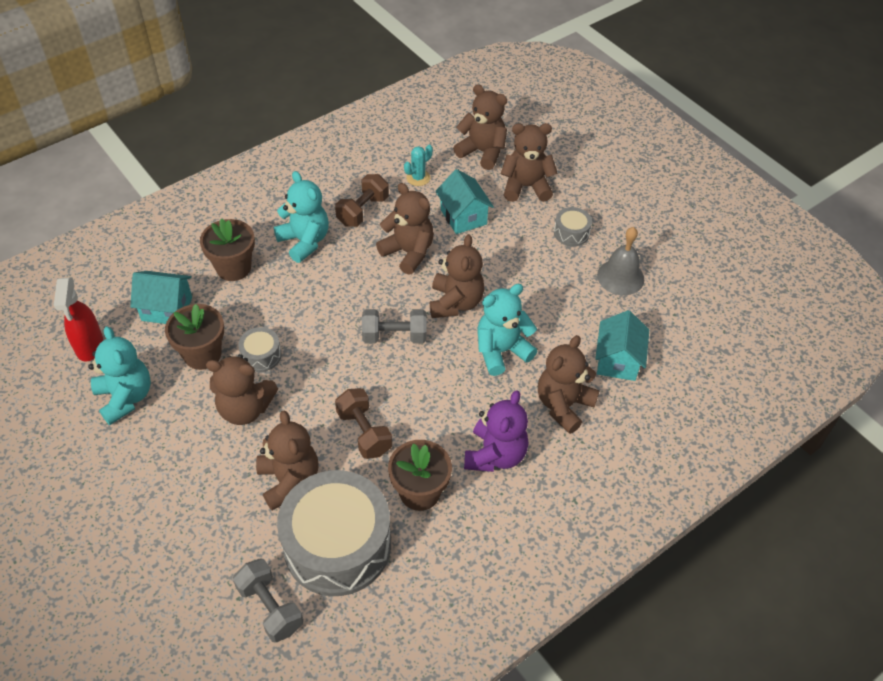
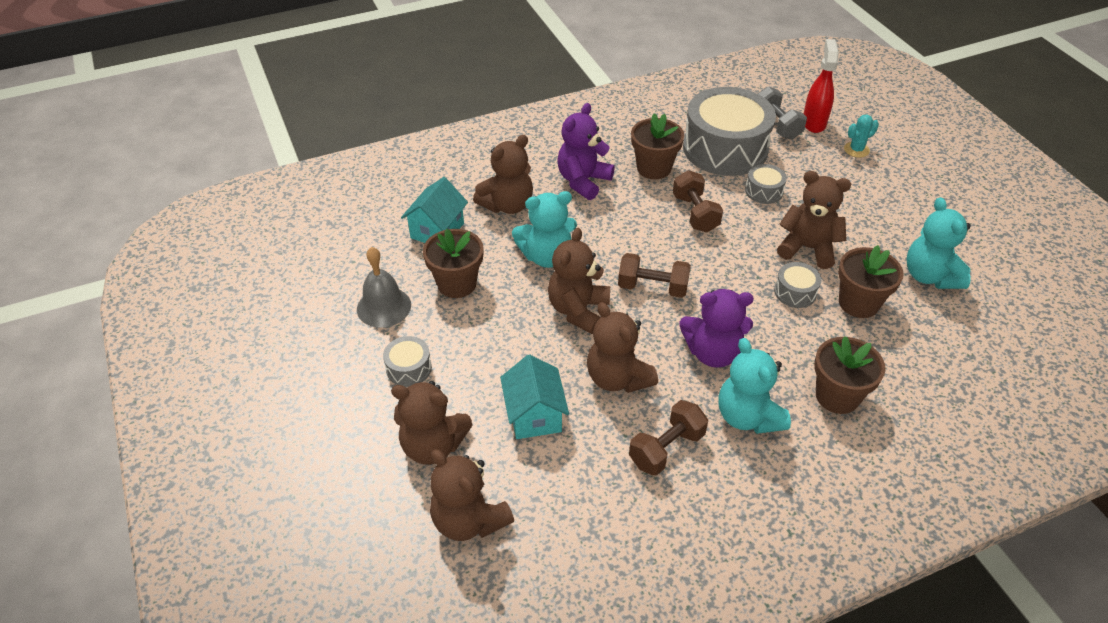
camera: 165 degrees left, 5 degrees down
(89, 346) = (986, 331): red spray bottle -> red spray bottle (814, 123)
(167, 309) = (909, 358): turquoise house -> none
(289, 480) = (764, 191): brown teddy bear -> grey drum
(334, 285) = (712, 353): none -> purple teddy bear
(394, 336) = (652, 287): grey dumbbell -> brown dumbbell
(418, 178) = (578, 490): turquoise cactus -> turquoise cactus (856, 150)
(570, 308) = (457, 284): none -> brown flower pot

